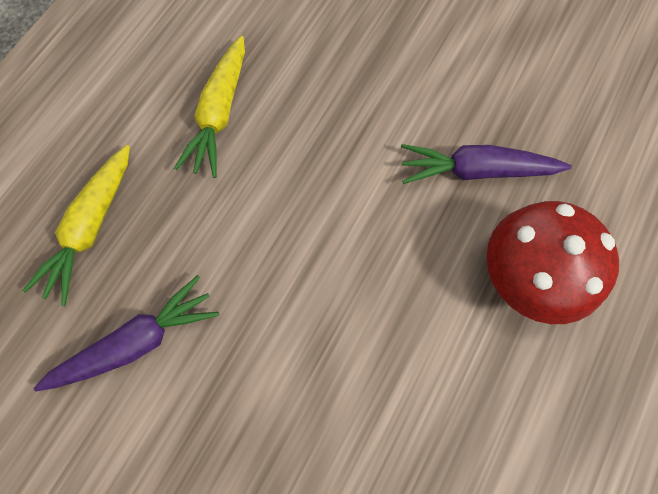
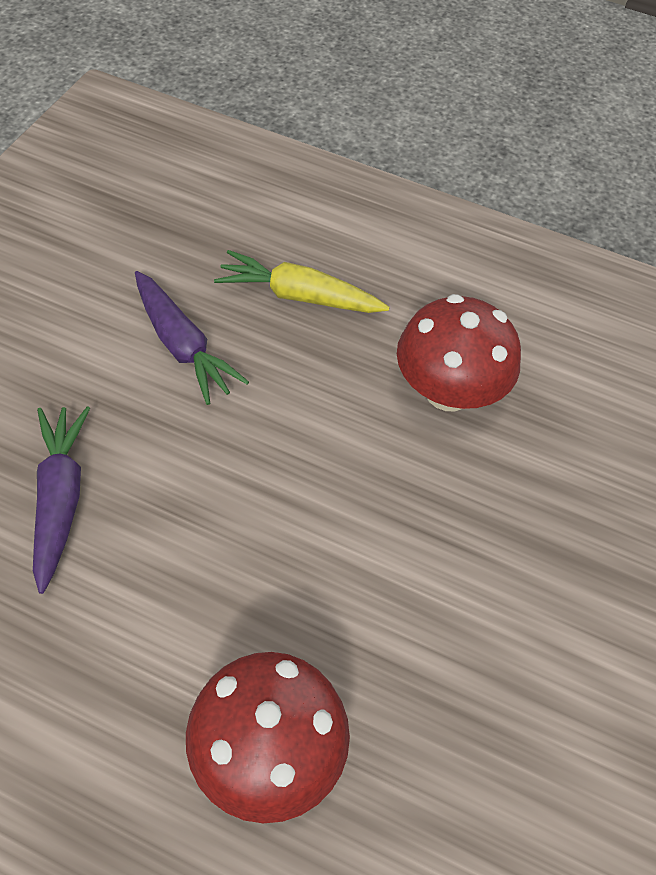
camera: 80 degrees right, 15 degrees down
(219, 114) = (448, 391): yellow carrot -> red mushroom
(476, 171) = (416, 687): purple carrot -> purple carrot (60, 499)

